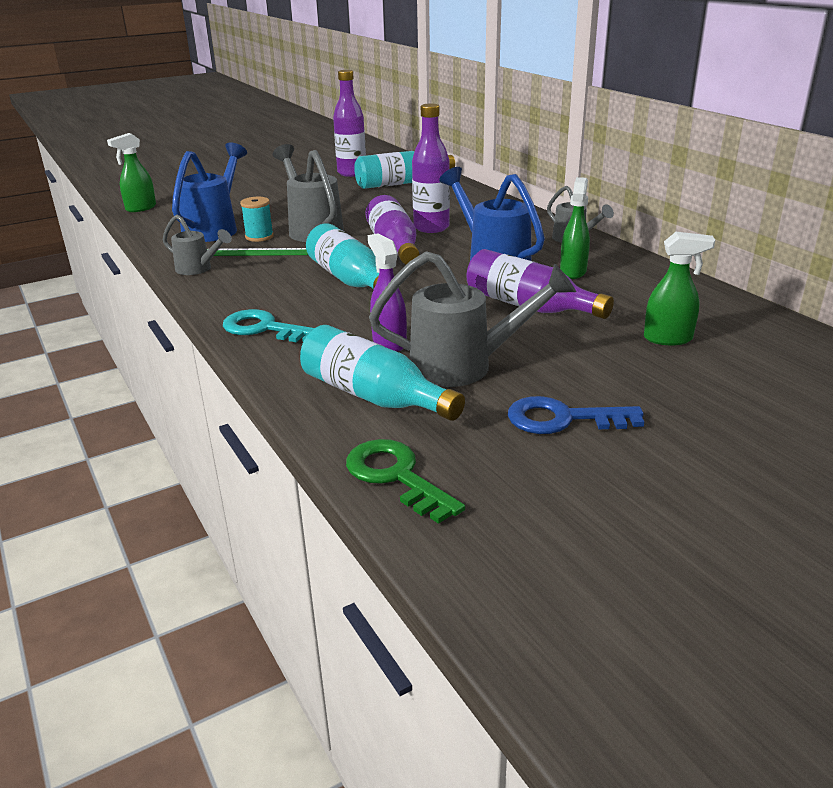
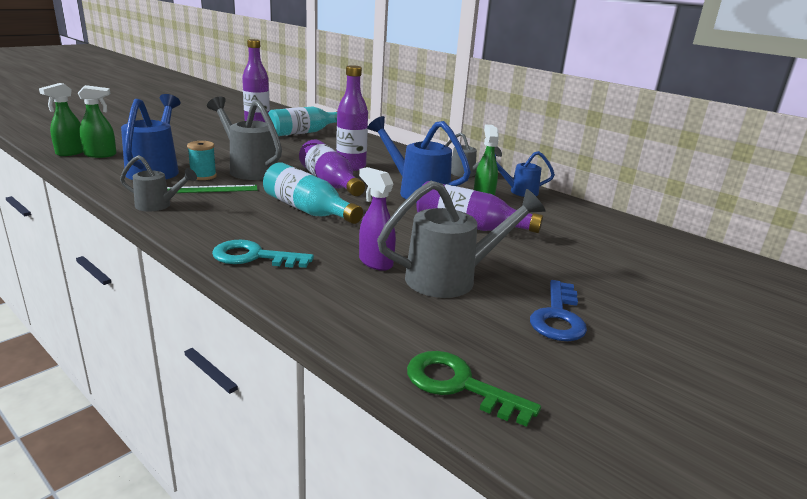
camera: 20 degrees left, 5 degrees down
(374, 396) = (392, 312): turquoise bottle -> none
(562, 419) = (558, 317): blue key -> blue key turned 60 degrees counterclockwise
(628, 264) = (518, 191): none -> blue watering can
(668, 339) = (587, 246): green spray bottle -> green spray bottle (101, 155)

